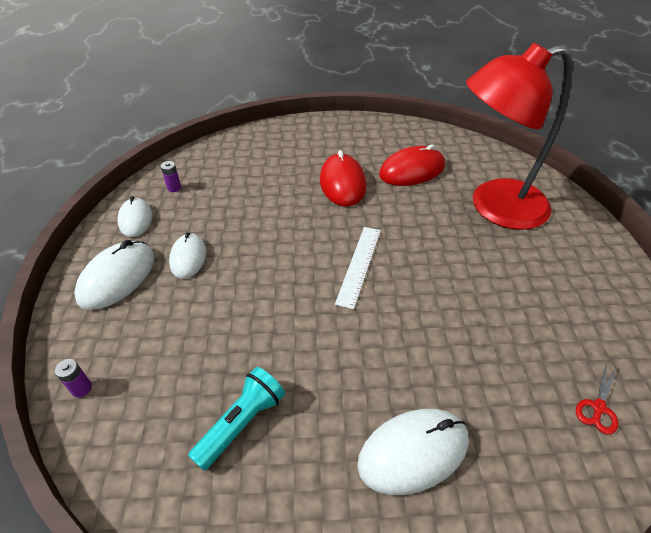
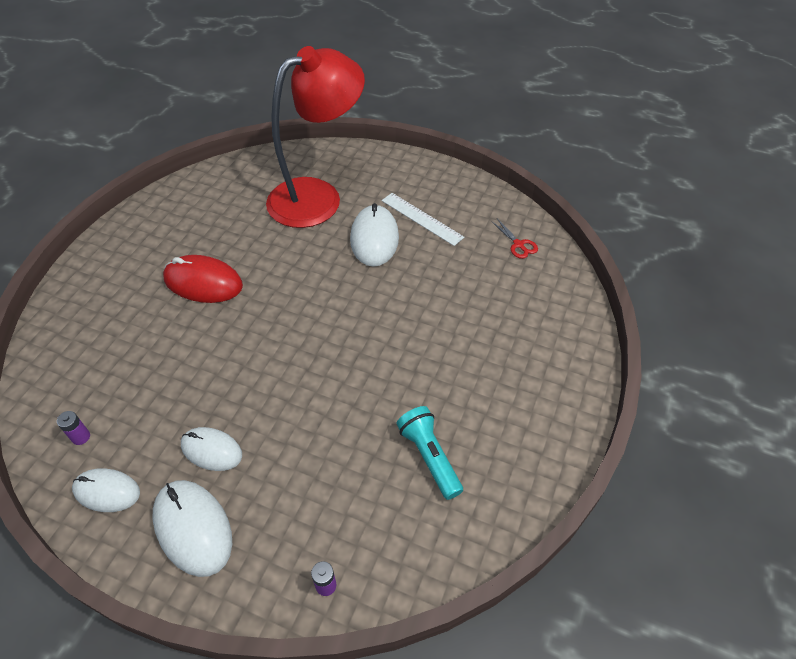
camera: 65 degrees left, 5 degrees up
(359, 265) = (319, 314): white ruler -> white ruler (422, 218)
(412, 170) = (229, 224): red mouse -> none
(413, 452) = (503, 355): white mouse -> white mouse (374, 238)
(494, 207) = (318, 196): red lamp -> red lamp turned 135 degrees counterclockwise

